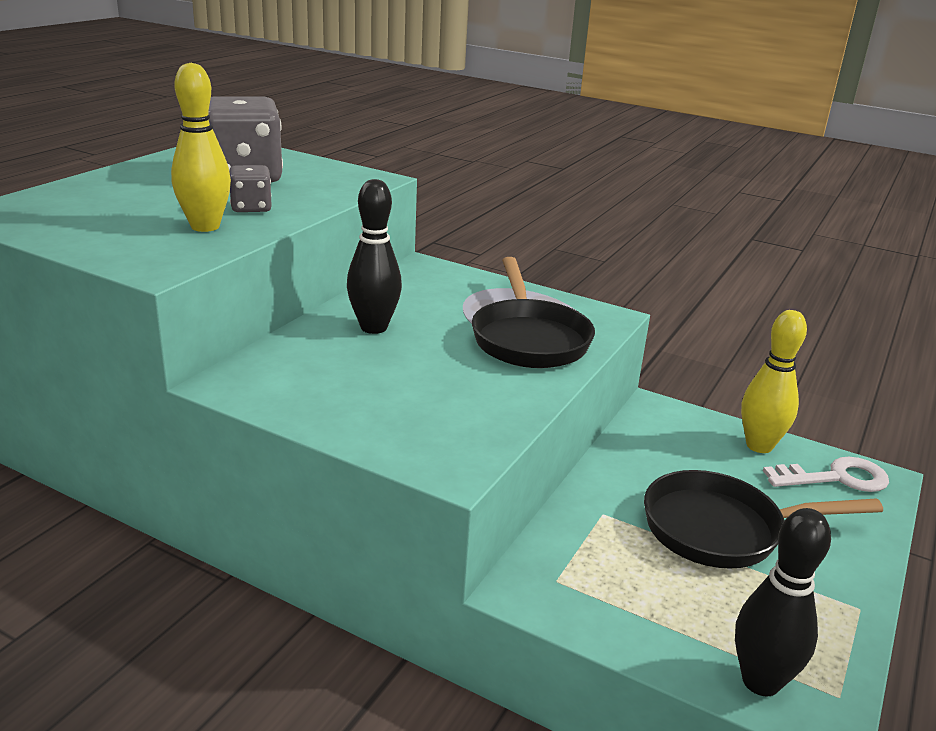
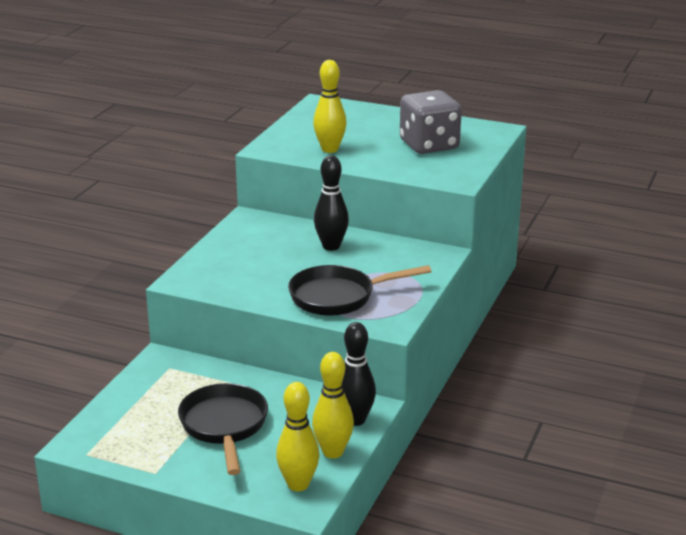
camera: 85 degrees right, 0 degrees up
(251, 208) = (369, 155): grey dice -> none
(760, 681) = (96, 429): black bowling pin -> black bowling pin (355, 420)
(836, 478) = (298, 484): white key -> yellow bowling pin

